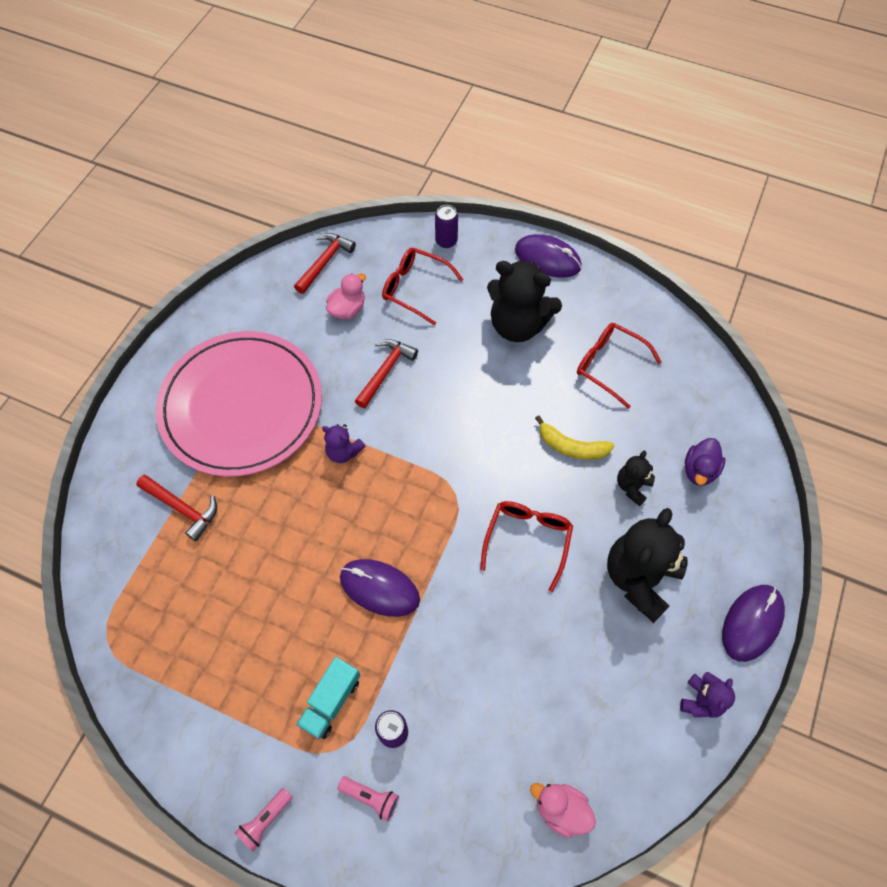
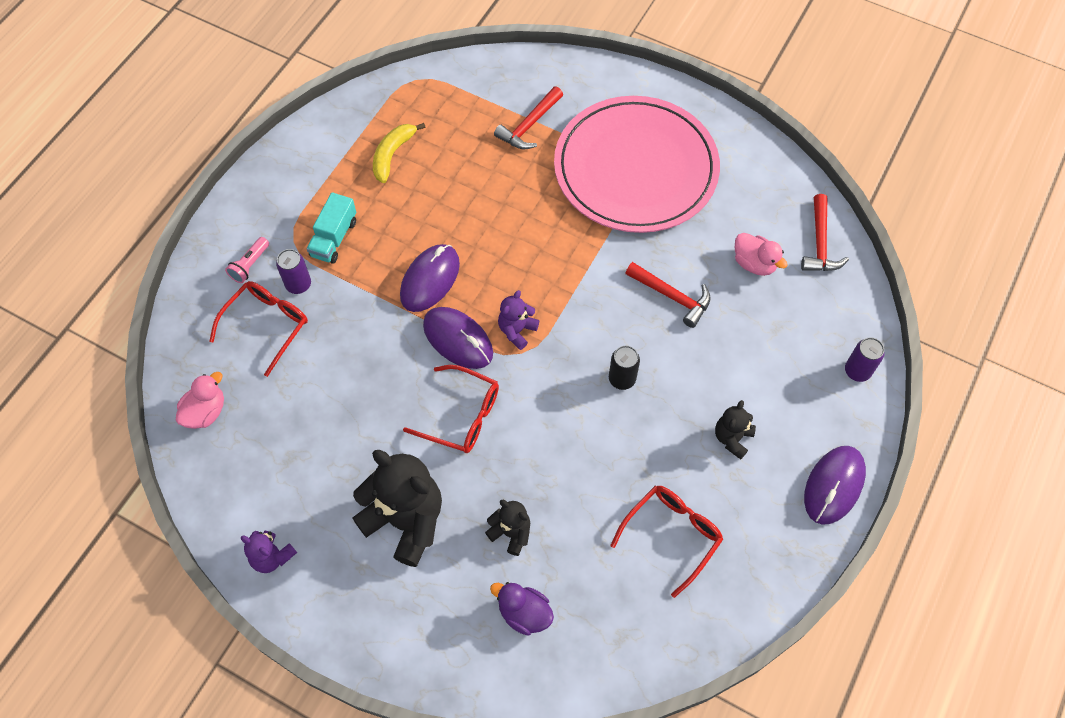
camera: 95 degrees right, 0 degrees up
(265, 820) = (250, 191): pink flashlight -> none
(324, 262) = (820, 243): red hammer -> red hammer turned 60 degrees clockwise
(331, 701) = (334, 238): turquoise truck -> turquoise truck turned 105 degrees counterclockwise
(343, 452) = (577, 254): purple teddy bear -> purple teddy bear (517, 330)
(415, 288) = (784, 332): red glasses -> red glasses (267, 325)
(473, 407) = (622, 379): none -> black can
(518, 325) = (732, 438): black teddy bear -> black teddy bear, size x0.50
(571, 447) = (565, 475): yellow banana -> yellow banana (392, 155)
(751, 623) = (339, 629): purple mouse -> purple mouse (458, 339)

